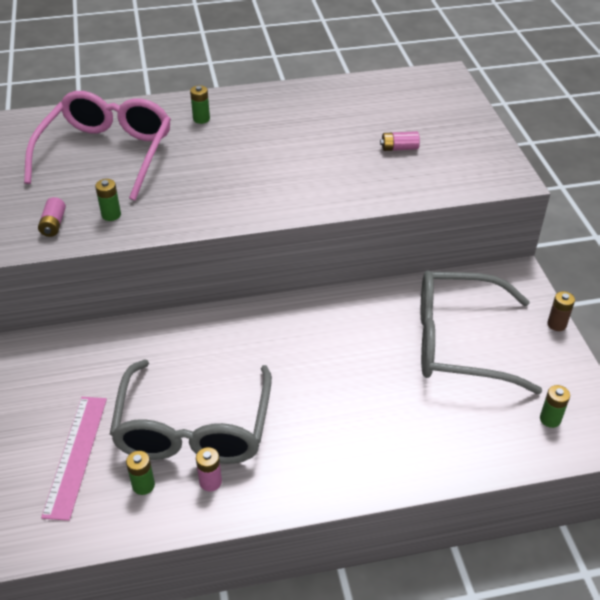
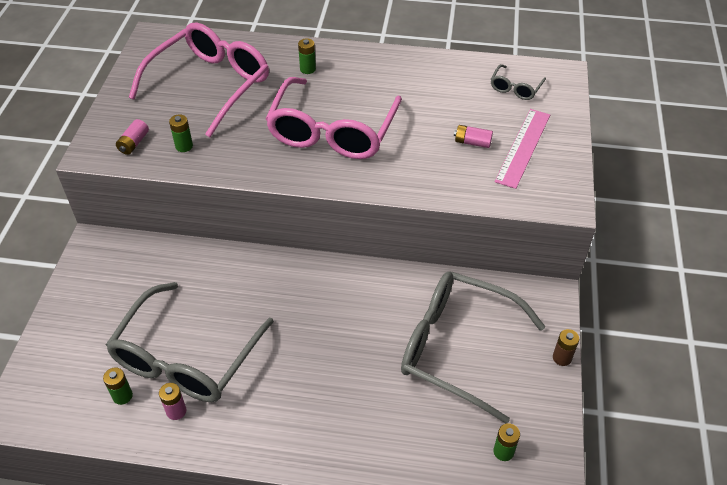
camera: 20 degrees right, 5 degrees up
(76, 455) = (83, 351): pink ruler -> pink ruler (523, 147)
(259, 168) = (332, 132): none -> pink glasses
(411, 95) = (515, 88): none -> grey glasses

